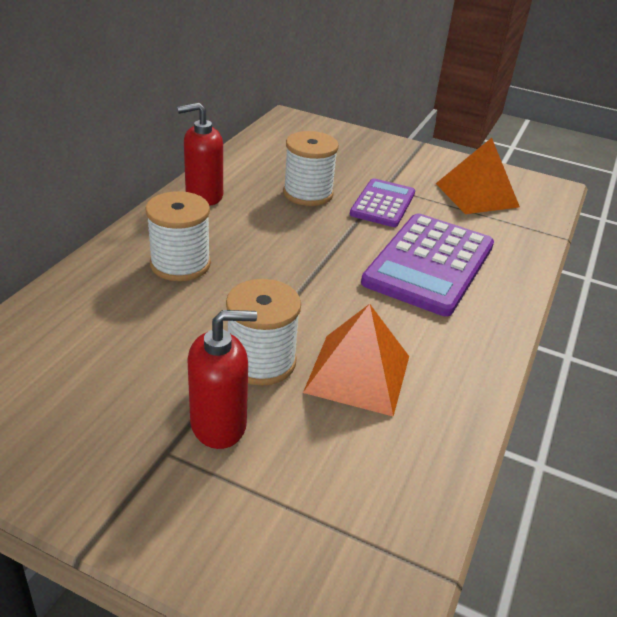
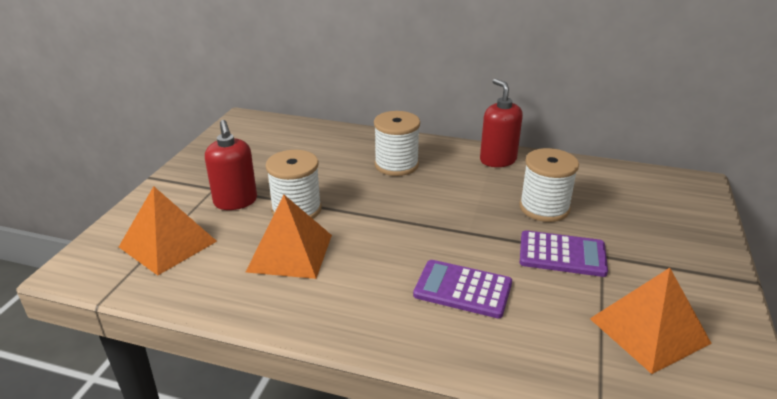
camera: 85 degrees right, 5 degrees down
(318, 505) = (167, 244): none -> orange pyramid
(429, 264) = (463, 289): purple calculator -> purple calculator, size x0.60

